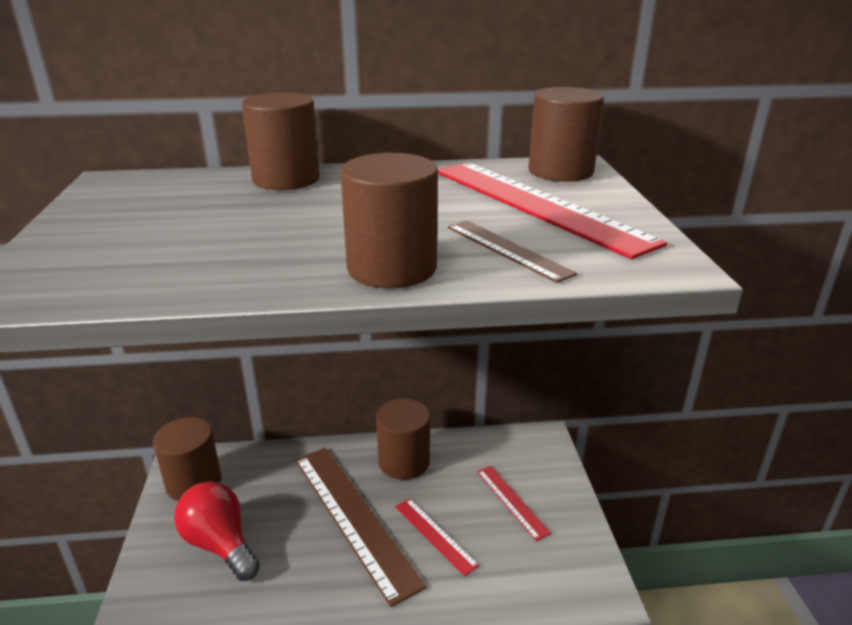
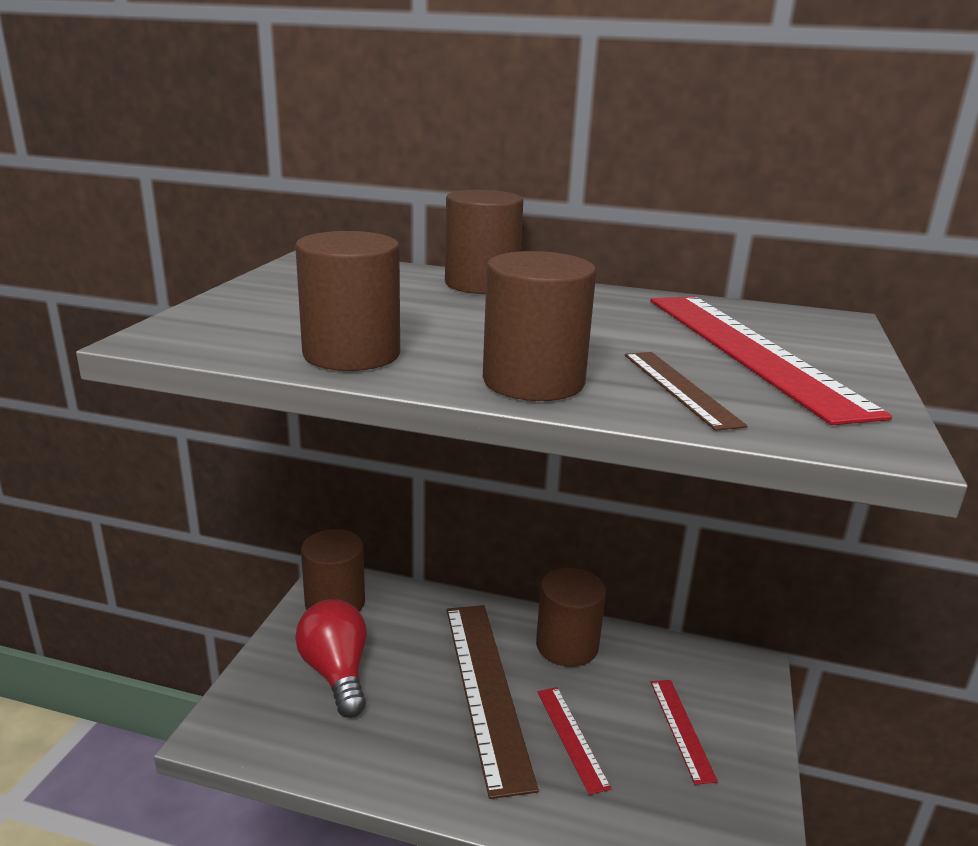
camera: 20 degrees right, 5 degrees down
(560, 171) = (808, 322): brown cylinder -> brown cylinder (351, 354)

